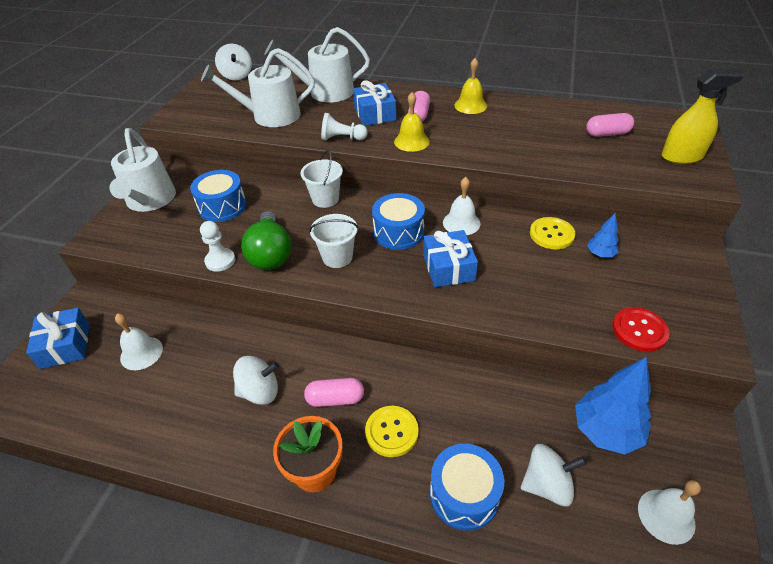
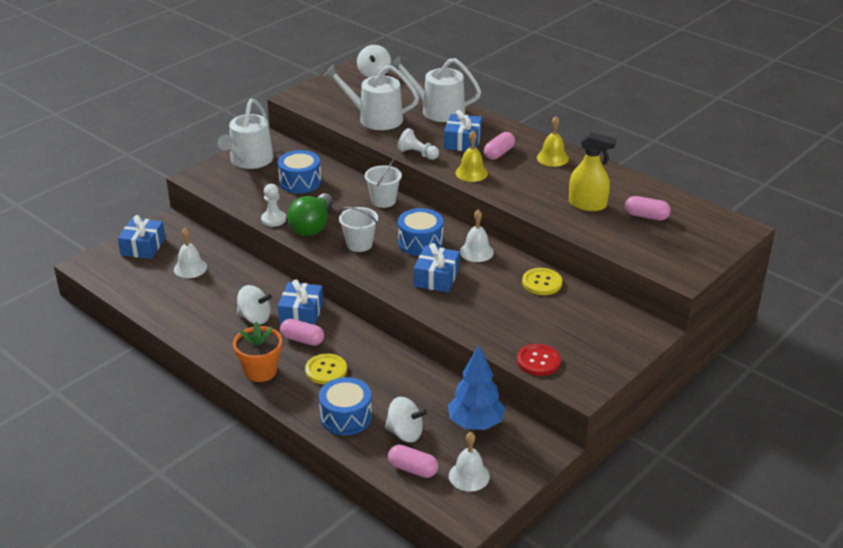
camera: 25 degrees right, 10 degrees down
(310, 362) = (301, 313): none -> blue gift
(600, 254) = (566, 308): blue tree -> none
(600, 540) = (413, 469): none -> pink capsule
(682, 156) = (688, 252): yellow spray bottle -> yellow spray bottle (587, 204)

